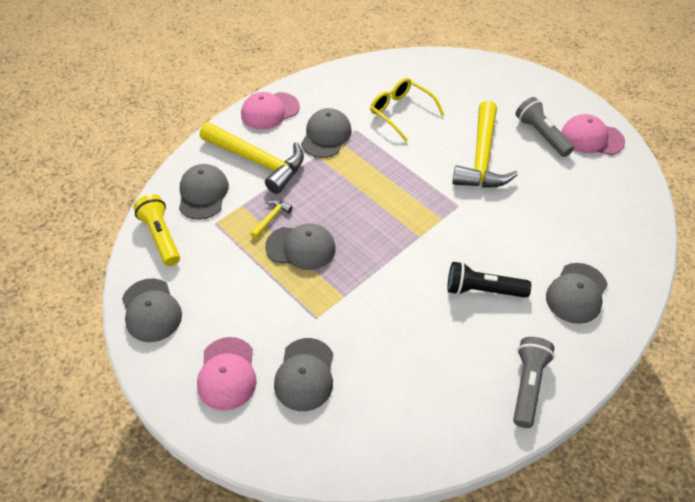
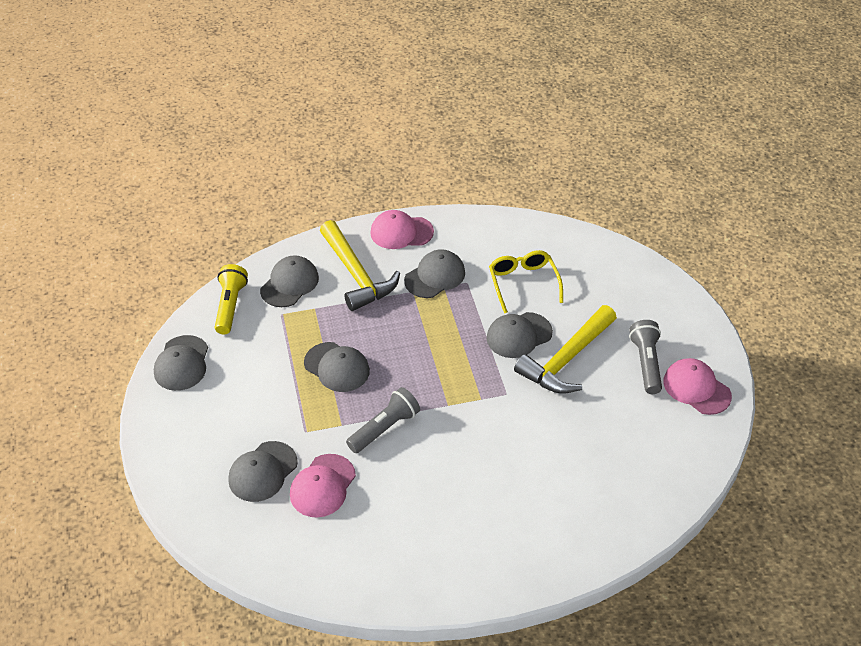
camera: 30 degrees right, 5 degrees down
(227, 373) = (204, 441): pink cap -> pink cap (322, 486)
(271, 218) = (330, 330): yellow hammer -> none
(482, 290) = (466, 477): black flashlight -> none
(528, 385) = (439, 573): grey flashlight -> grey flashlight (385, 428)
(576, 293) = (551, 521): grey cap -> grey cap (519, 335)

